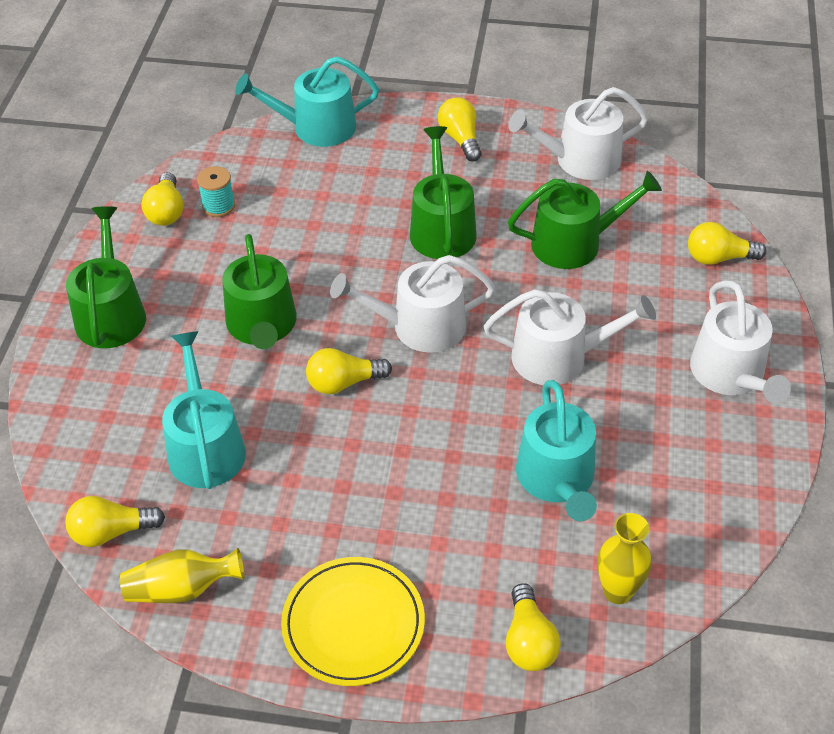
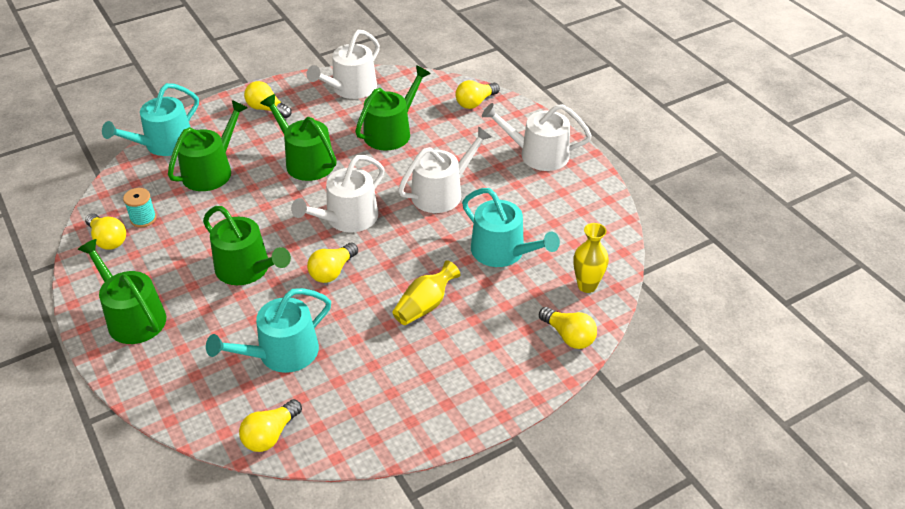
camera: 40 degrees left, 5 degrees down
(182, 589) = (350, 435): yellow vase -> yellow vase (425, 305)
(205, 446) = (281, 353): turquoise watering can -> turquoise watering can turned 75 degrees counterclockwise
(333, 185) = (211, 171): none -> green watering can
(353, 624) = (469, 388): yellow plate -> none
(731, 375) = (538, 154): white watering can -> white watering can turned 150 degrees clockwise

